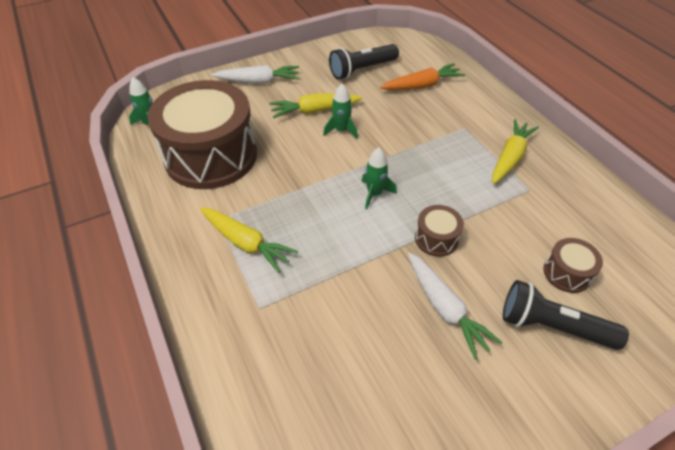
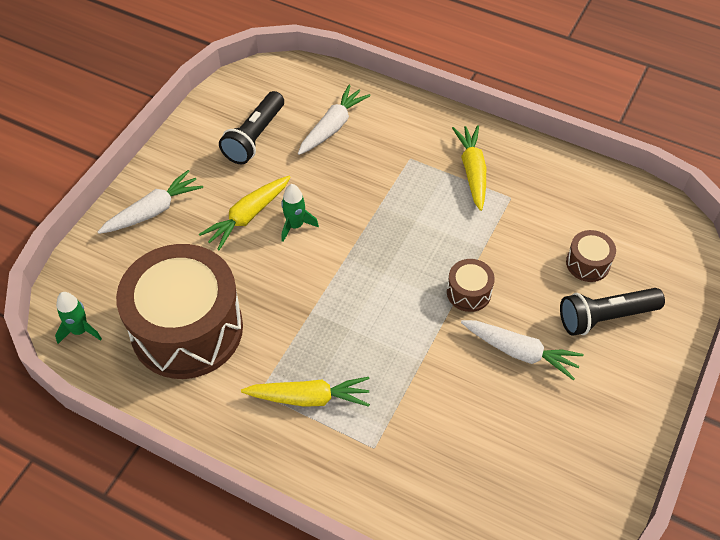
camera: 35 degrees left, 5 degrees up
(375, 194) = (383, 279): green rocket -> none
(422, 85) = (332, 127): orange carrot -> white carrot

